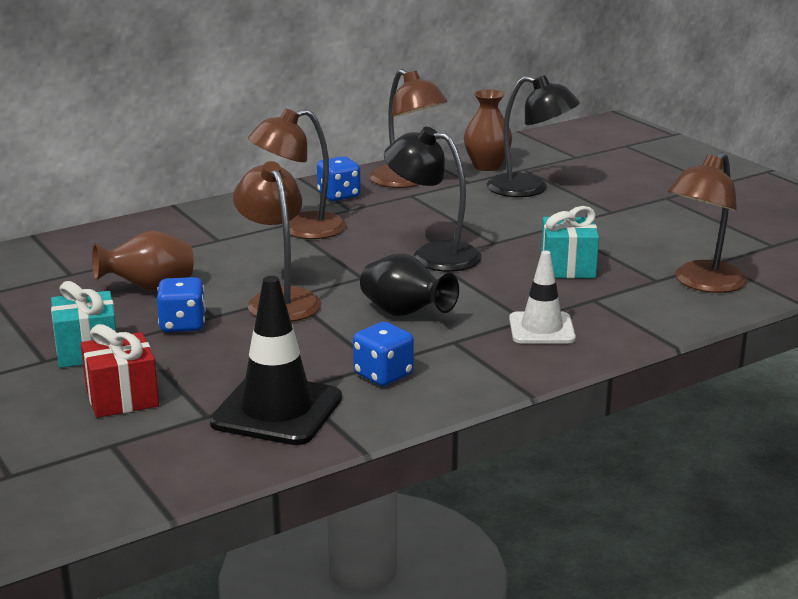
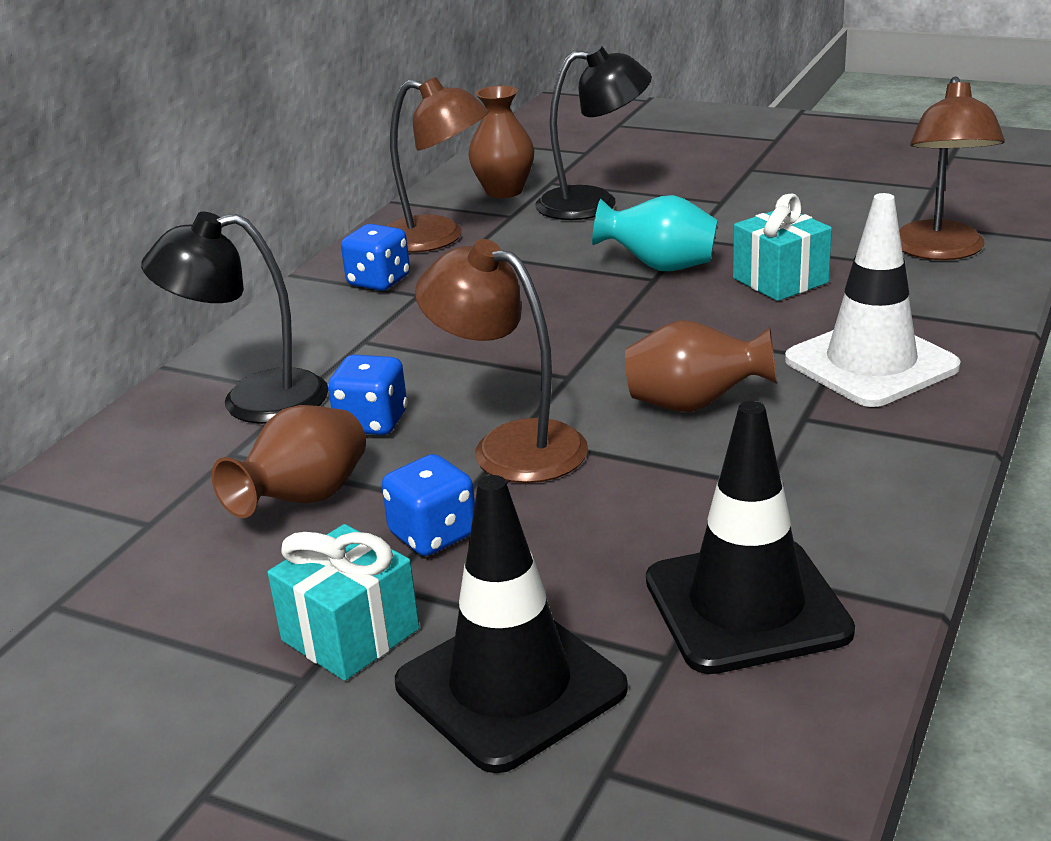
camera: 30 degrees left, 5 degrees up
(122, 398) = (510, 686): red gift -> black traffic cone
(300, 229) = (395, 341): brown lamp -> none
(383, 375) = (795, 496): blue dice -> blue dice (372, 422)
(405, 314) = (694, 405): black vase -> brown vase
(433, 255) = (610, 318): black lamp -> black lamp (253, 400)
(508, 237) = (660, 267): none -> turquoise vase
(541, 329) = (871, 364): white traffic cone -> white traffic cone, size x1.54

